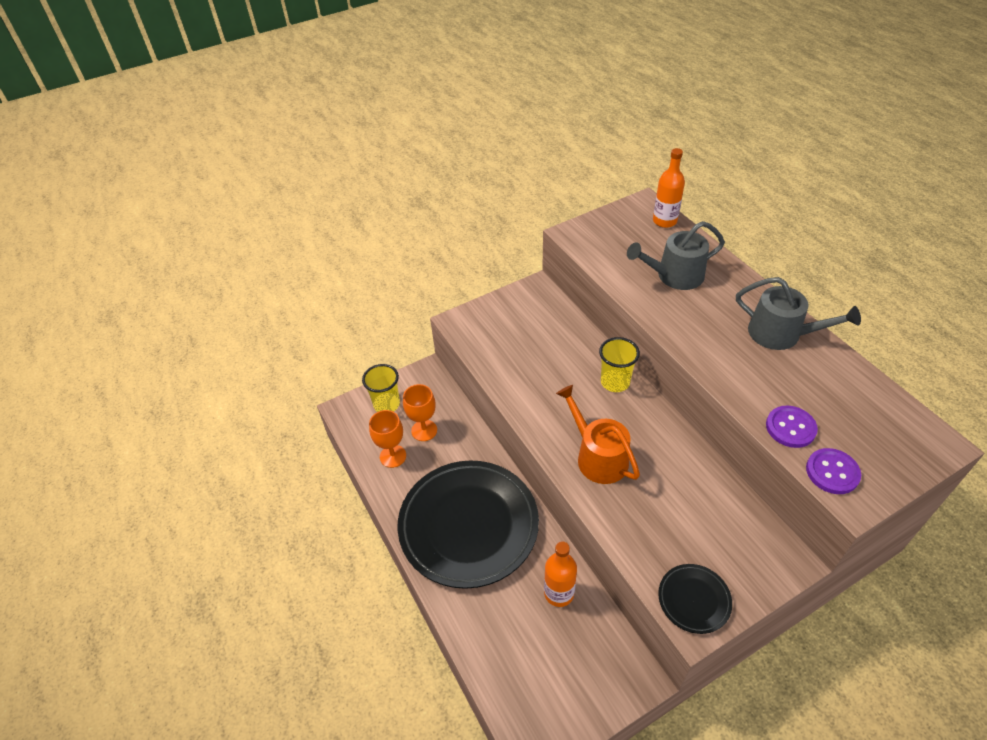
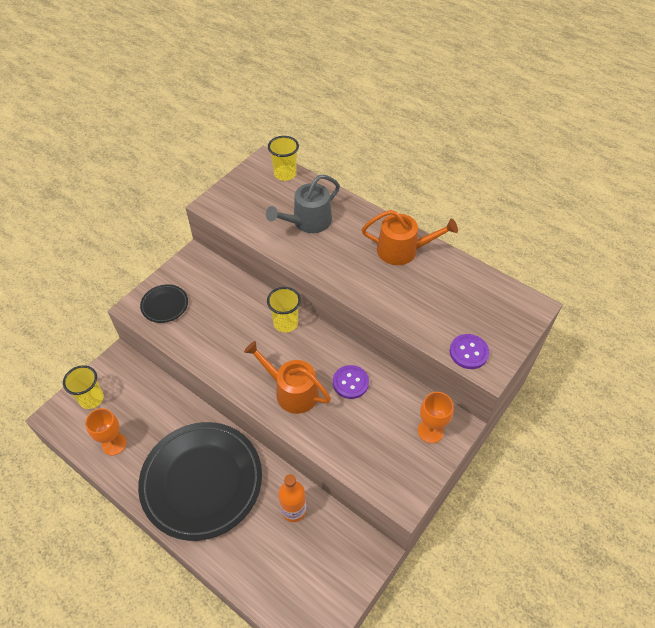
camera: 25 degrees left, 5 degrees up
(424, 430) = (134, 411): orange goblet -> orange goblet (430, 431)
(664, 221) = (285, 174): orange bottle -> yellow cup
(694, 600) = (398, 481): black plate -> black plate (165, 305)
(781, 334) = (402, 250): grey watering can -> orange watering can
(790, 428) = (430, 326): purple button -> purple button (350, 382)

